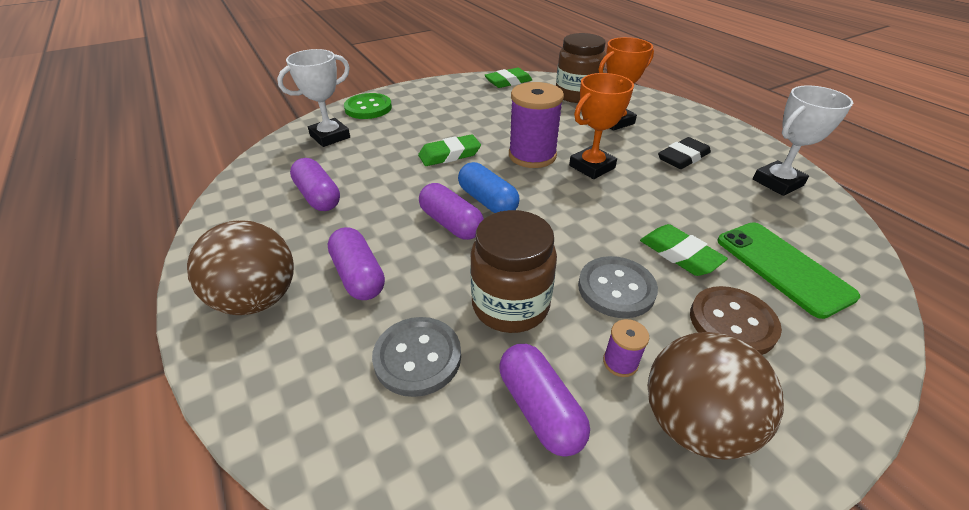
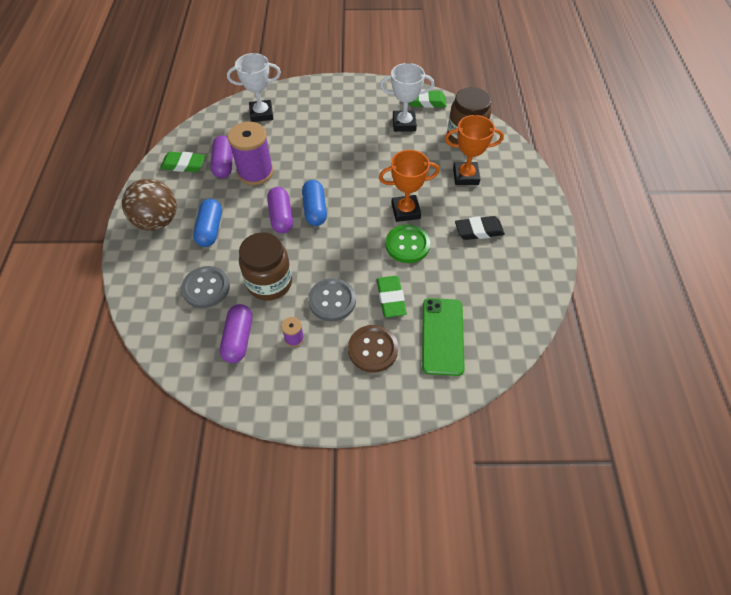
camera: 30 degrees right, 15 degrees up
(358, 275) = (210, 229): purple capsule -> blue capsule
(368, 108) = (303, 94): green button -> green button (407, 245)
(449, 155) = (323, 161): green eraser -> green eraser (184, 165)
(532, 155) = (375, 184): purple spool -> purple spool (255, 172)
(693, 423) = (298, 380): brown ball -> none
(777, 182) = (521, 280): white trophy -> white trophy (404, 124)

